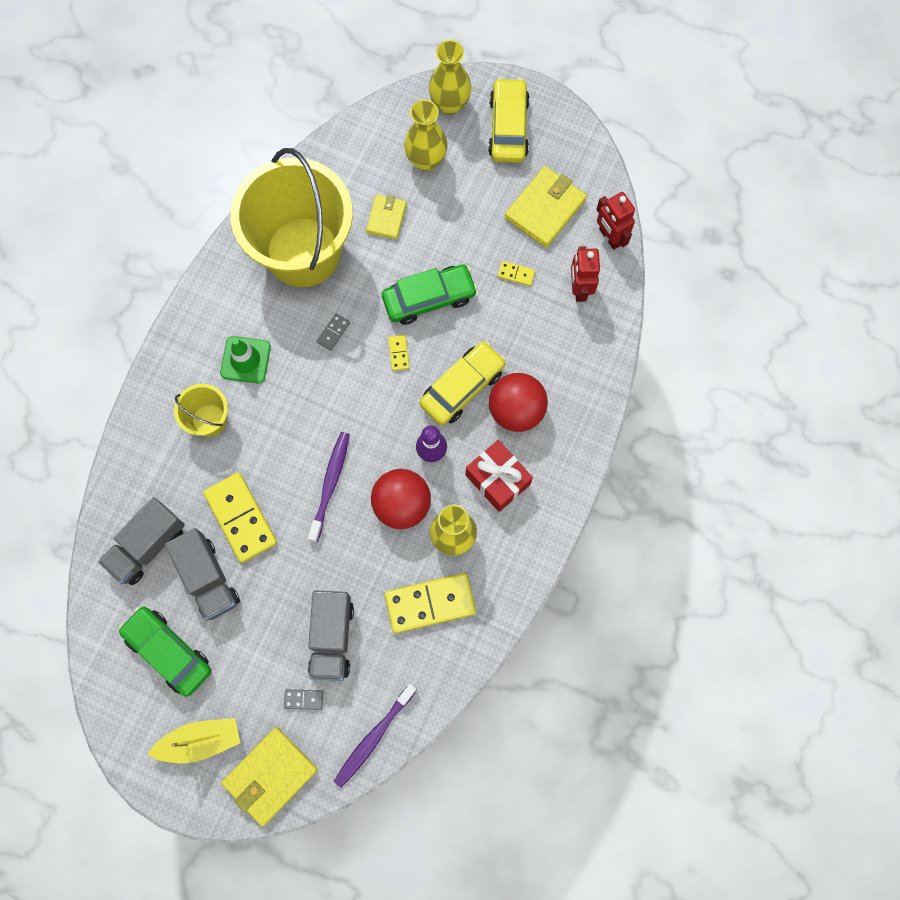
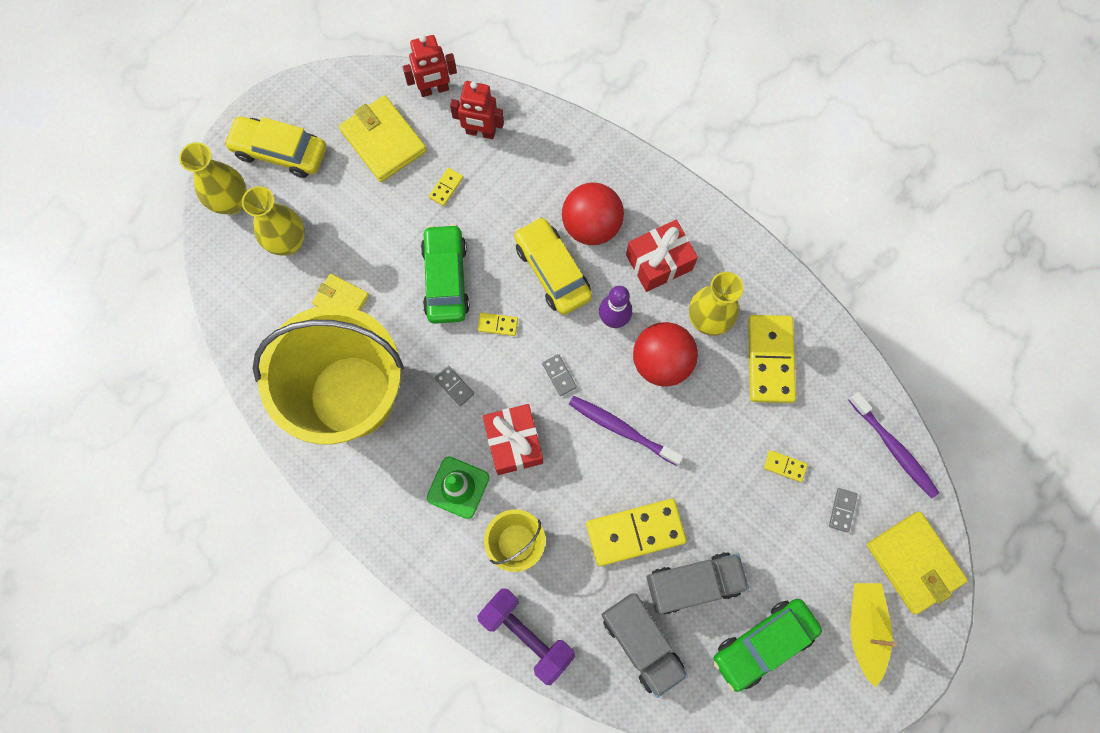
camera: 75 degrees left, 0 degrees up
(134, 448) = (526, 634): none -> purple dumbbell
(295, 395) = (513, 443): none -> red gift
(332, 638) = (784, 466): grey truck -> yellow domino
(366, 418) = (559, 375): none -> grey domino

